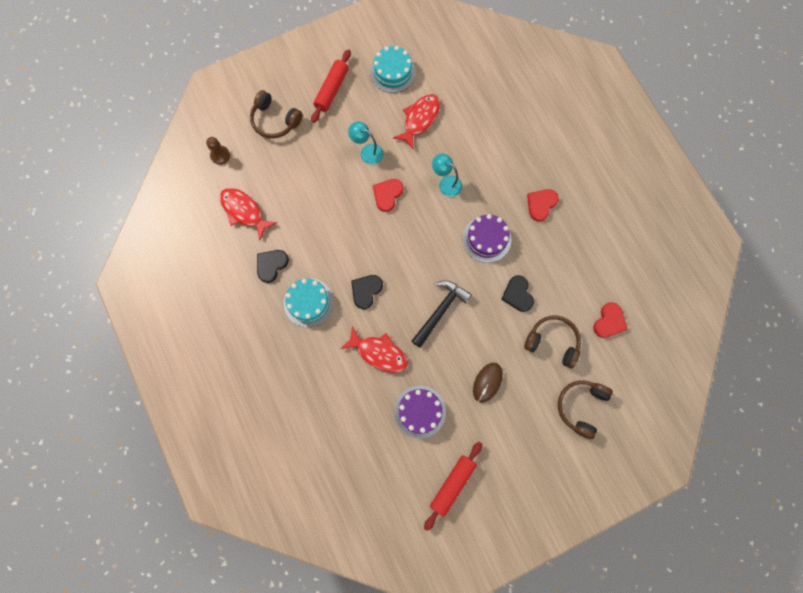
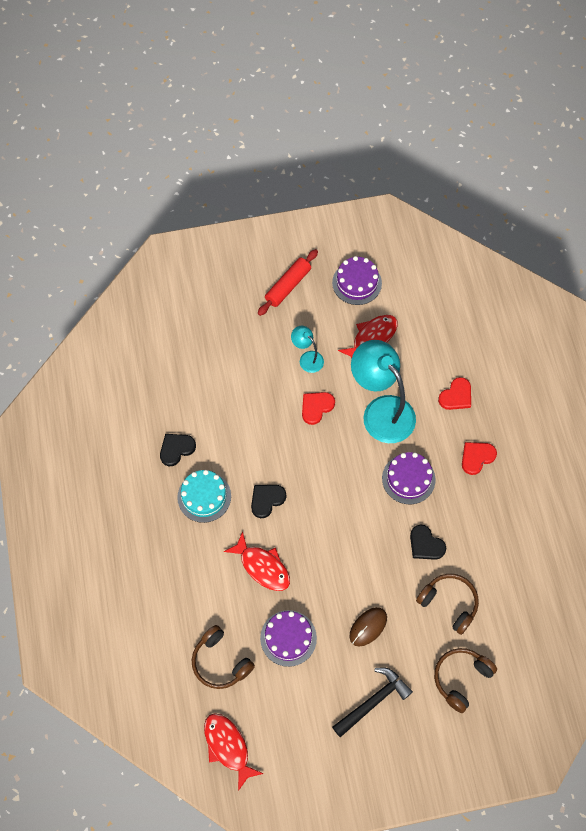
camera: 15 degrees right, 10 degrees down
(220, 155) = (155, 325): brown pawn -> none
(244, 211) = (163, 388): red fish -> red fish (228, 747)
(275, 121) = (220, 303): brown headphones -> brown headphones (220, 662)
(392, 72) = (357, 283): turquoise cake -> purple cake
(440, 311) = (339, 540): black hammer -> black hammer (373, 701)
(446, 183) = (381, 410): turquoise lamp -> turquoise lamp, size x2.10
(452, 484) = (302, 722): red rolling pin -> none
(517, 294) = (425, 544): black heart -> black heart turned 45 degrees counterclockwise
(609, 321) = (516, 598): red heart -> red heart (456, 396)

